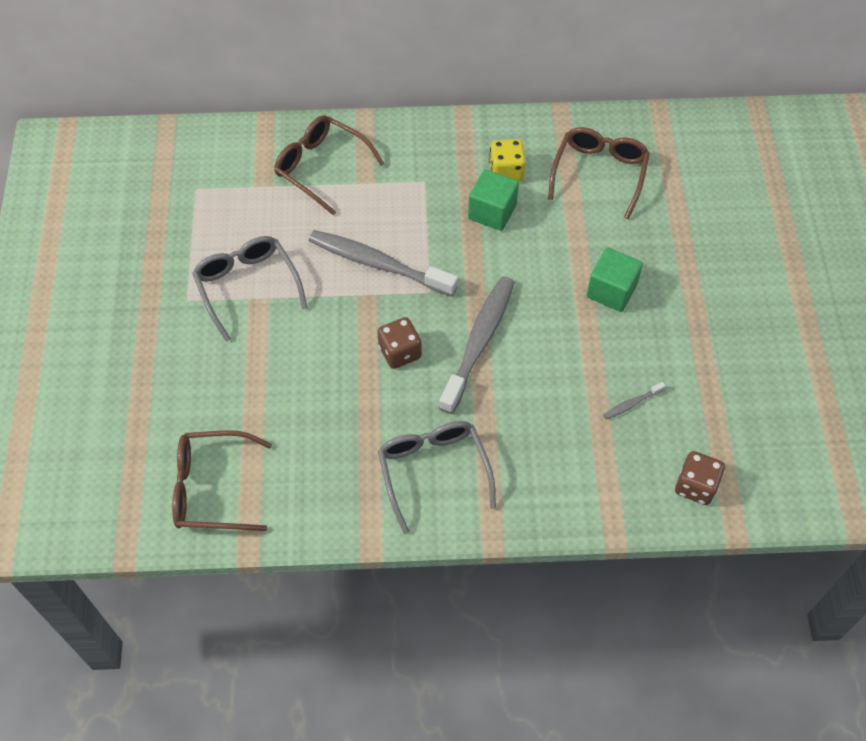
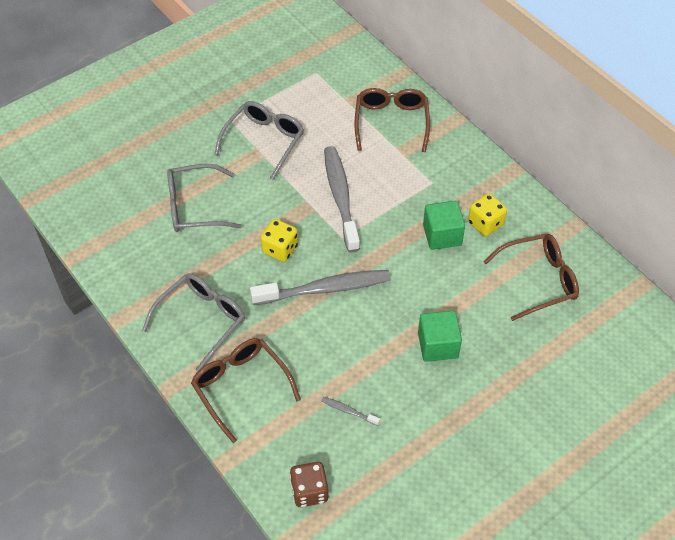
camera: 55 degrees right, 5 degrees down
(211, 488) = (105, 212): brown glasses -> brown glasses (240, 387)
(280, 398) = (194, 207): none -> grey glasses
(400, 352) = (280, 249): brown dice -> yellow dice

